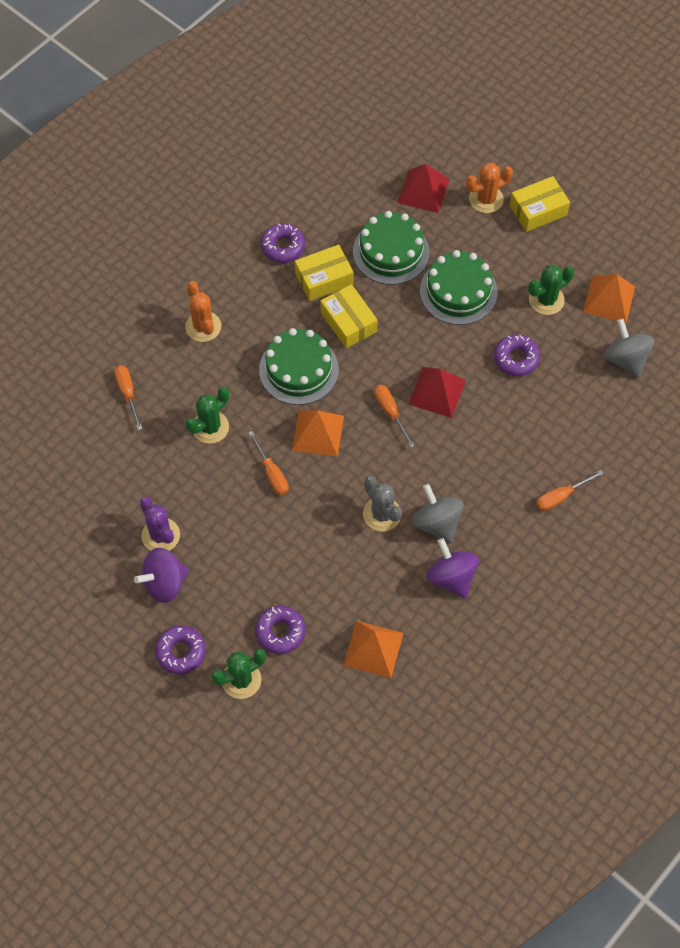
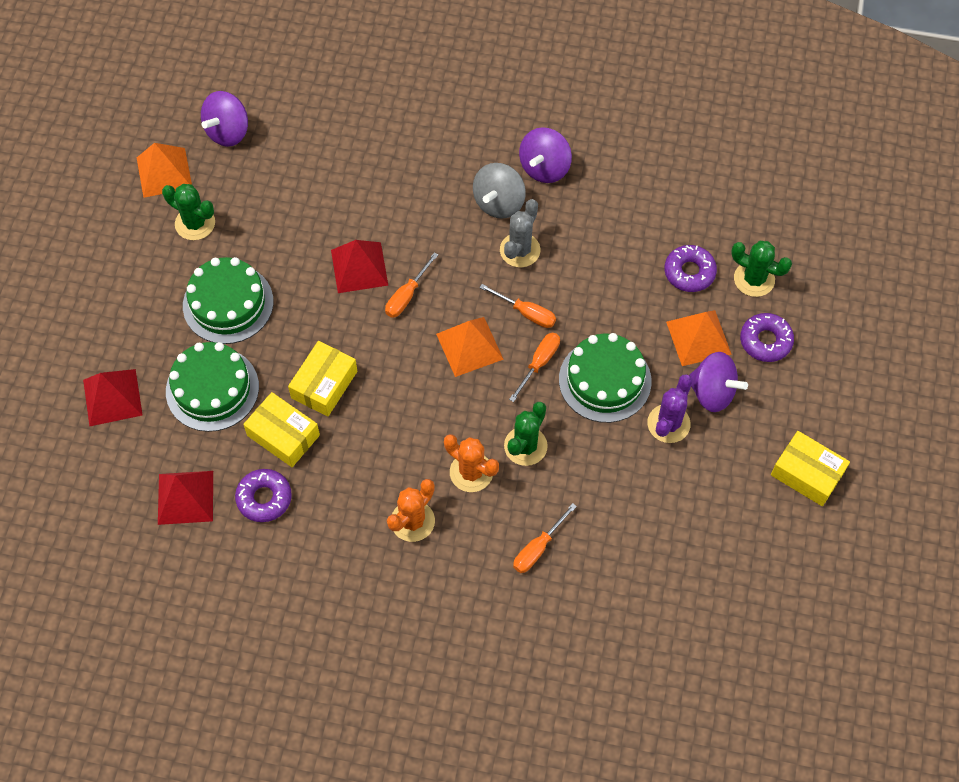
camera: 120 degrees left, 0 degrees up
(210, 427) = (525, 446): green cactus -> green cactus turned 75 degrees counterclockwise
(299, 369) = (408, 401): green cake -> green cake (605, 380)
(315, 202) = (185, 497): none -> red pyramid
(373, 649) = (652, 194): orange pyramid -> orange pyramid (698, 338)
(486, 199) = (93, 332): orange cactus -> orange cactus (471, 472)
(516, 358) = (280, 219): purple donut -> none
(538, 210) = (83, 278): yellow box -> yellow box (807, 474)
(561, 497) = (409, 121): orange screwdriver -> orange screwdriver (526, 313)
(626, 359) = (228, 132): grey spinning top -> purple spinning top

